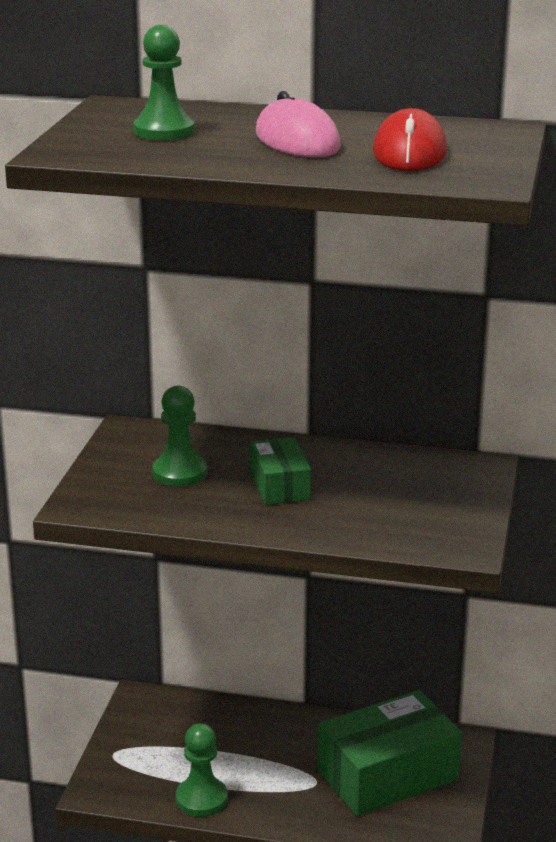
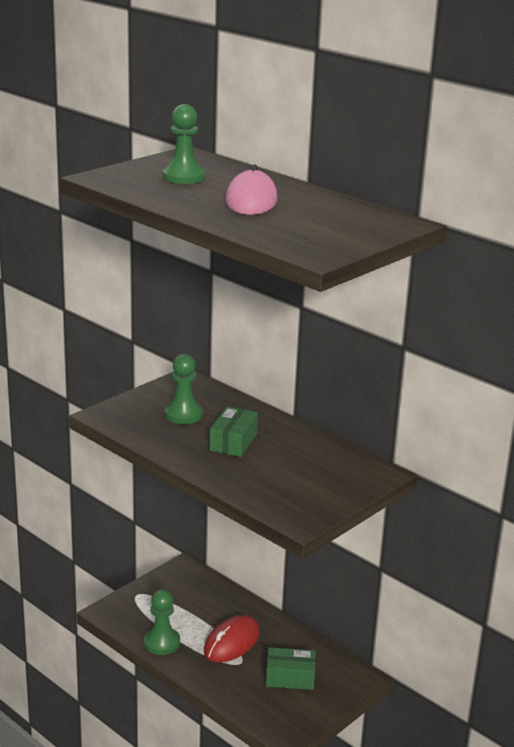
camera: 30 degrees right, 0 degrees up
(387, 775) = (290, 677): green box -> green box, size x0.54
(409, 152) = (306, 224): red mouse -> red mouse (232, 642)

